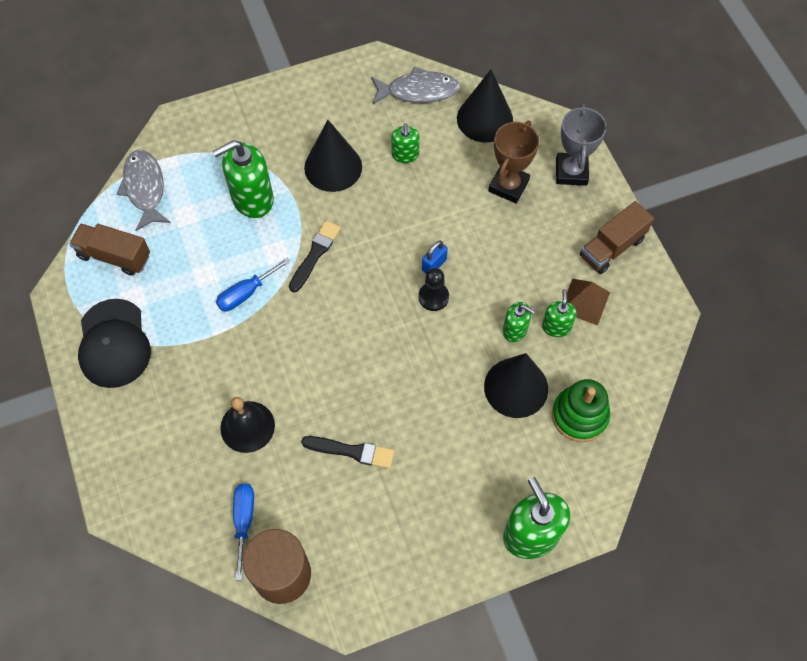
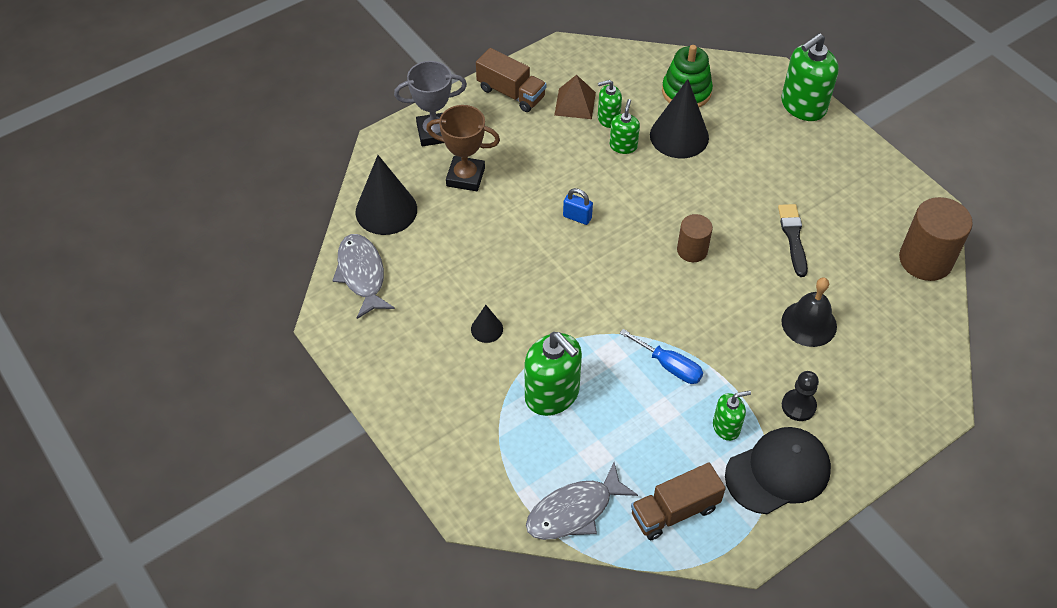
camera: 105 degrees left, 10 degrees down
(114, 256) = (674, 511): brown truck -> brown truck turned 60 degrees clockwise
(244, 521) = (896, 300): blue screwdriver -> none
(315, 254) = (600, 317): black brush -> none
(333, 167) = (487, 329): black cone -> black cone, size x0.49
(365, 352) = (692, 250): none -> brown cylinder
(405, 155) = (452, 268): green soap dispenser -> green soap dispenser (726, 427)
(433, 297) = (612, 210): black pawn -> black pawn (798, 406)

